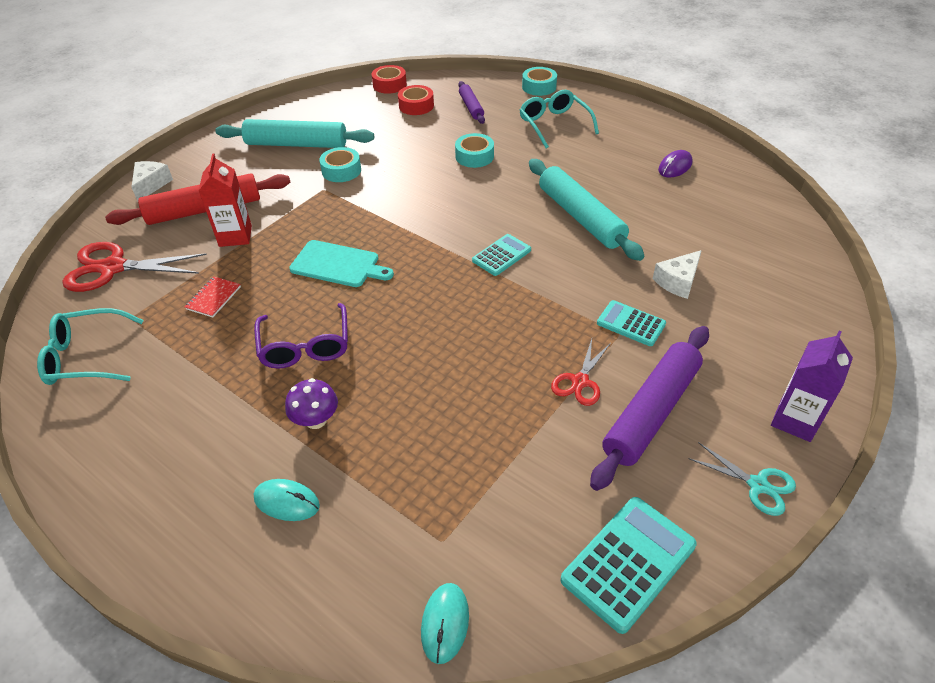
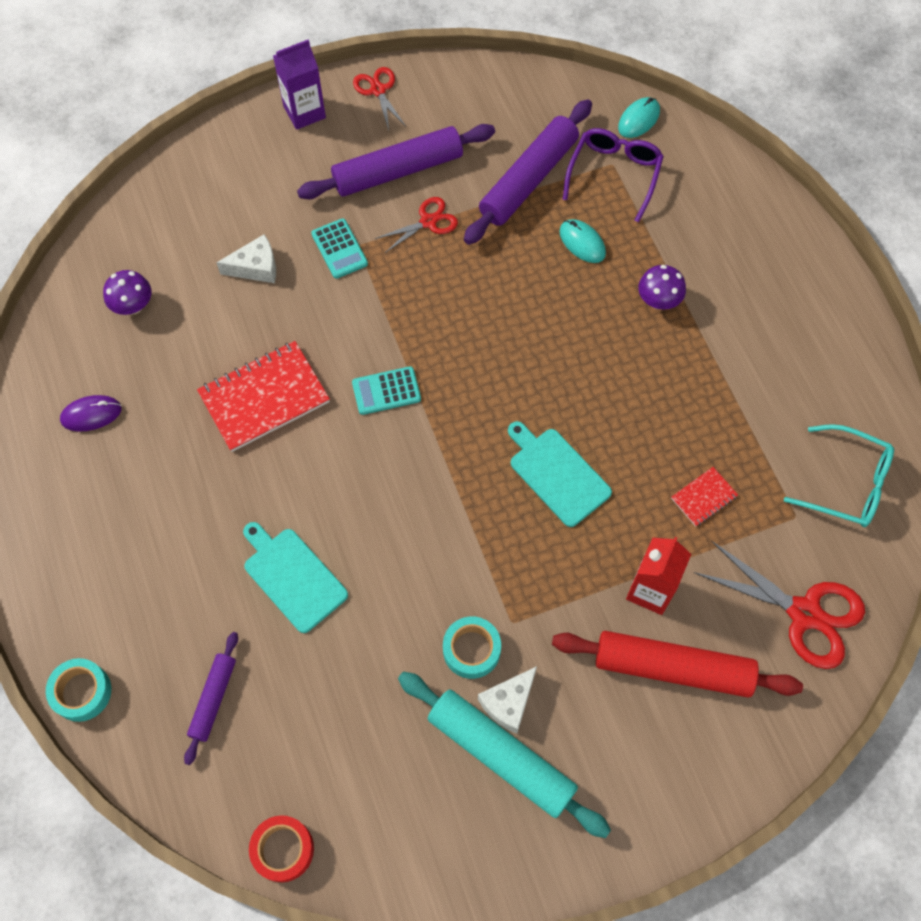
camera: 150 degrees left, 20 degrees up
(151, 185) = (729, 772): white cheese -> white cheese (508, 703)
(286, 502) = (707, 245): turquoise mouse -> turquoise mouse (582, 242)
(305, 346) = (636, 382): purple glasses -> purple glasses (614, 174)
(416, 106) = (284, 755): red tape -> none
(474, 156) = (293, 576): turquoise tape -> turquoise cutting board
(520, 472) = (528, 179): none -> purple rolling pin
(554, 124) = (144, 583): turquoise glasses -> none
(580, 217) = (264, 398): turquoise rolling pin -> red notebook
(628, 562) = (503, 93): turquoise calculator -> none
(728, 222) = (133, 305): none -> purple mushroom
(758, 485) = (378, 90): turquoise scissors -> red scissors

